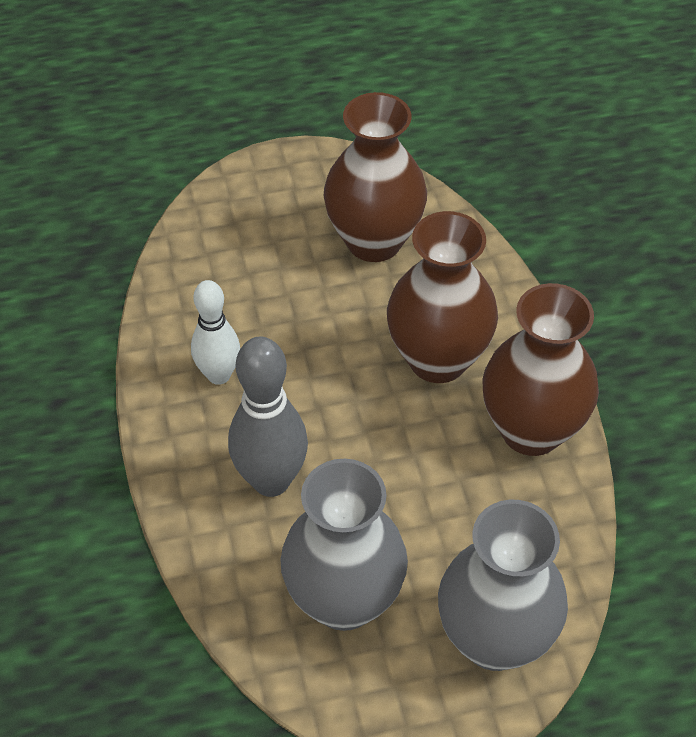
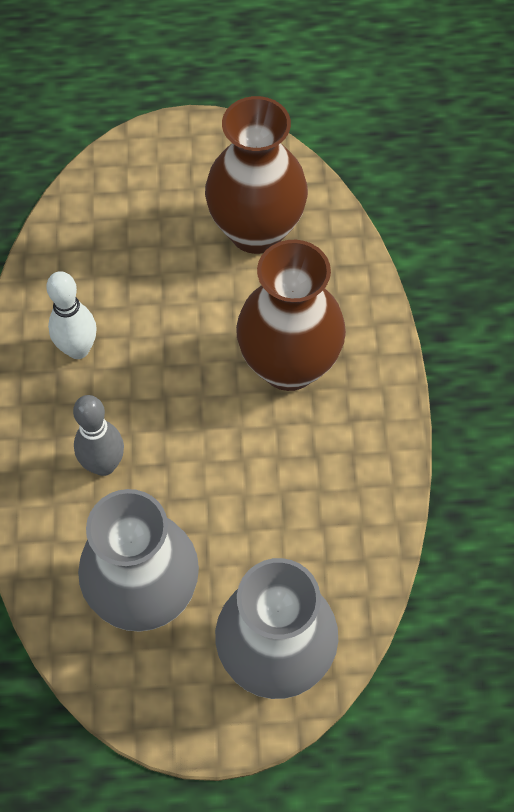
camera: 10 degrees right, 10 degrees up
(271, 480) = (104, 465): grey bowling pin -> grey bowling pin, size x0.66
(531, 430) = (361, 453): brown vase -> none

